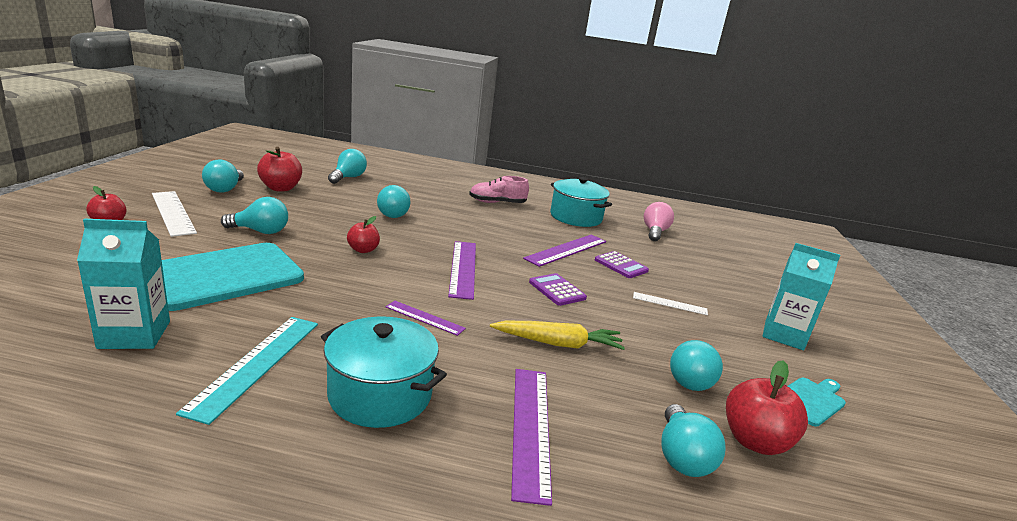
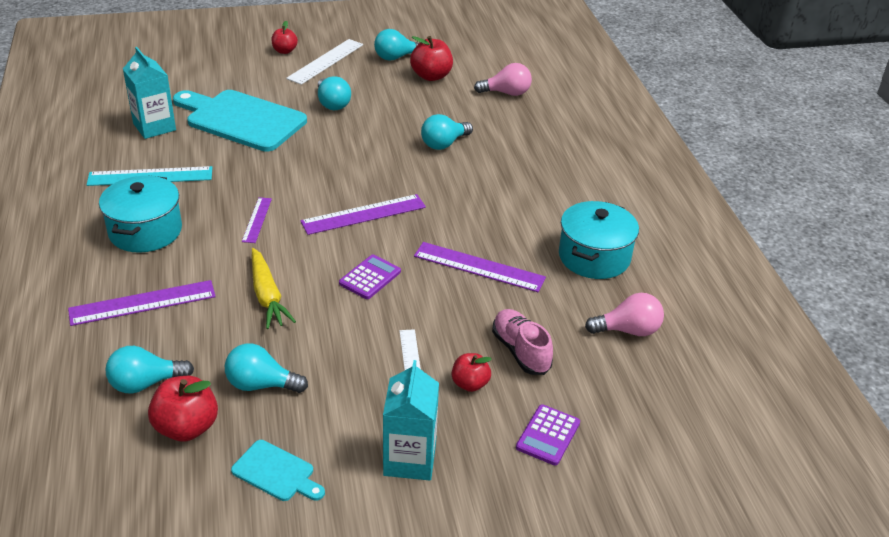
camera: 70 degrees right, 15 degrees up
(348, 178) = (506, 93): turquoise light bulb -> pink light bulb
(363, 250) = (347, 156): red apple -> red apple (470, 384)
(497, 203) = (562, 193): pink shoe -> pink shoe (520, 351)
(621, 265) = (478, 312): purple calculator -> purple calculator (548, 435)

